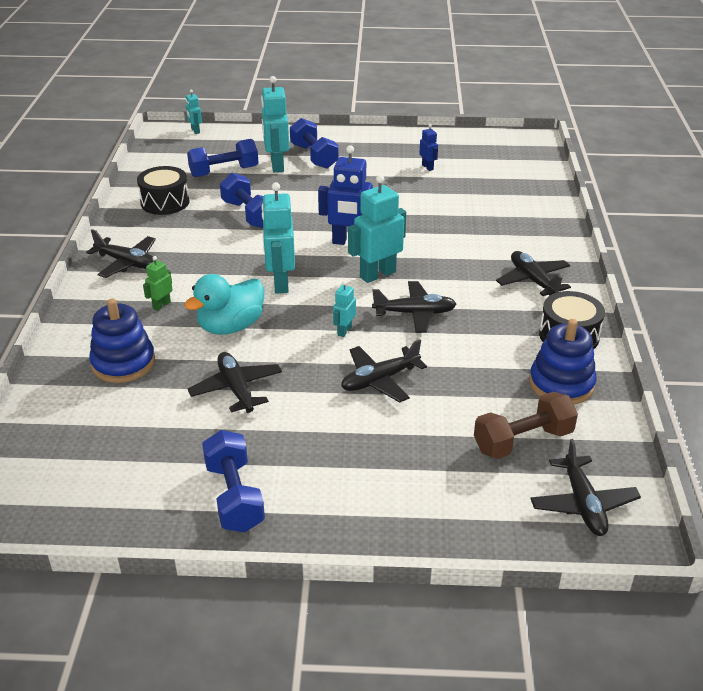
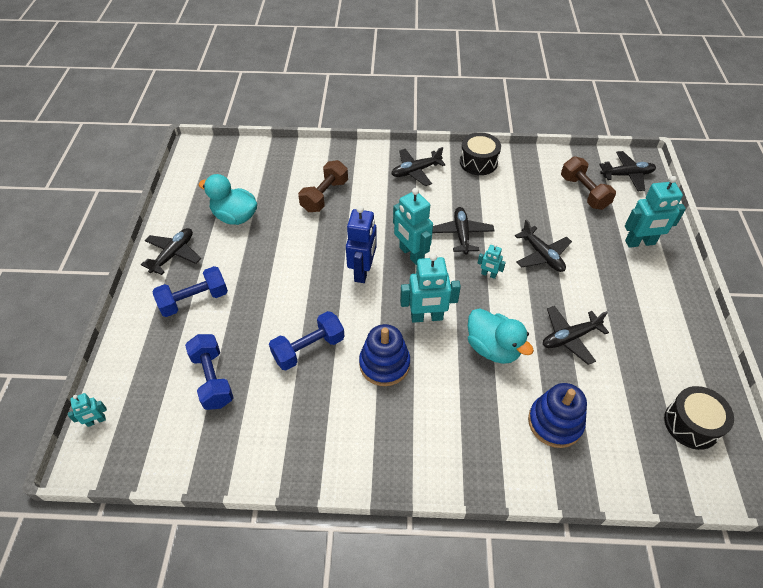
camera: 90 degrees left, 15 degrees up
(127, 263) = (397, 448): black plane -> black plane (173, 254)
(161, 305) = (467, 405): green robot -> none
(165, 202) = (275, 430): black drum -> black drum (691, 424)
(234, 496) = (676, 330): blue dumbbell -> none
(277, 165) = (207, 331): turquoise robot -> turquoise robot (640, 243)
(427, 167) = (235, 217): blue robot -> turquoise duck
(470, 216) = (325, 196): none -> brown dumbbell
(561, 384) = (528, 171): blue stacking toy -> blue stacking toy (384, 364)

